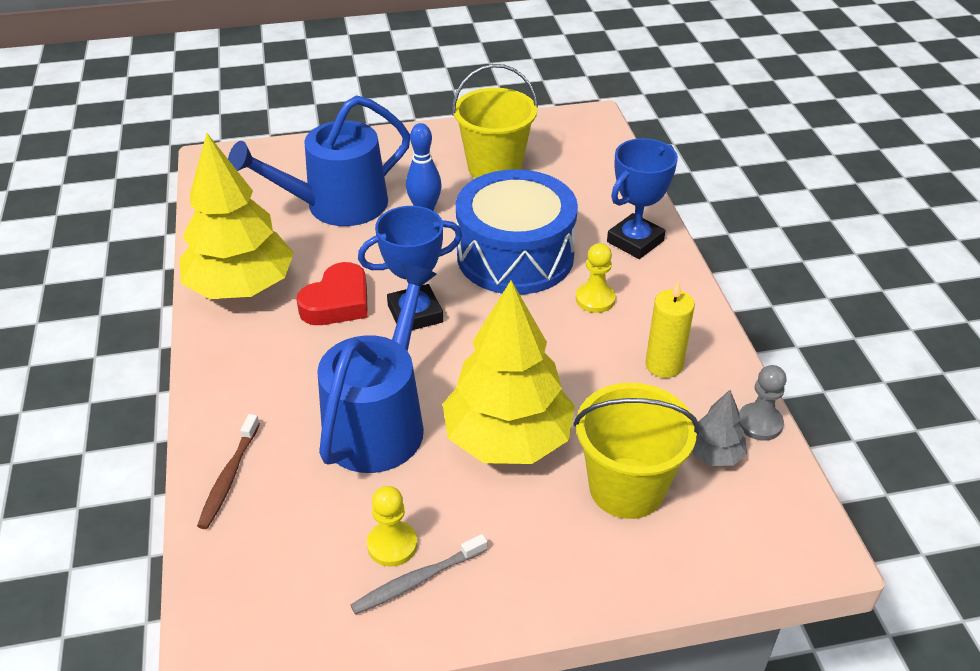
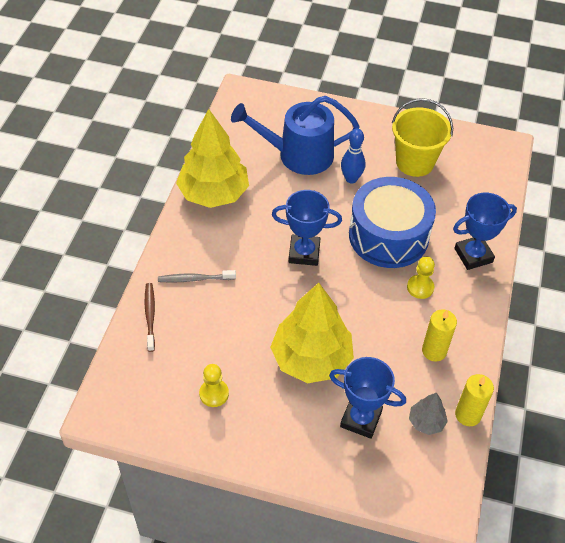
camera: 25 degrees right, 10 degrees up
(229, 477) = (150, 316): brown toothbrush -> brown toothbrush turned 135 degrees clockwise
(337, 302) = (263, 226): red heart -> none
(379, 422) = (246, 316): blue watering can -> none
(417, 580) = (216, 420): grey toothbrush -> grey toothbrush (195, 279)
(626, 488) = (361, 419): yellow bucket -> blue trophy
(759, 423) = (468, 415): grey pawn -> yellow candle

